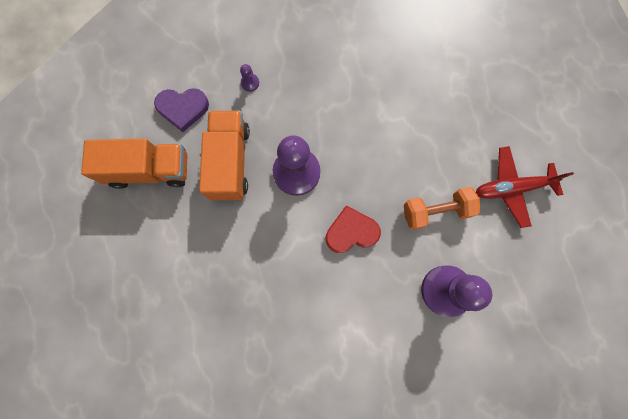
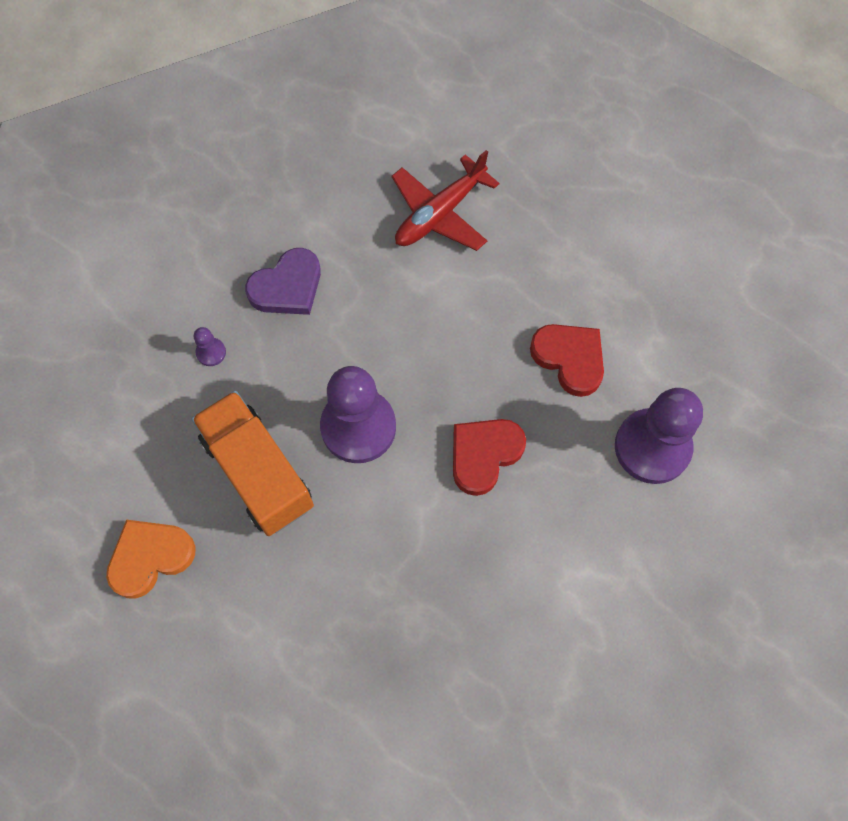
camera: 35 degrees left, 10 degrees down
(149, 170) = (150, 557): orange truck -> orange heart
(183, 109) = (140, 445): purple heart -> purple heart (287, 287)
(435, 211) = (569, 359): orange dumbbell -> red heart
(511, 188) = (639, 272): red plane -> red plane (440, 214)

